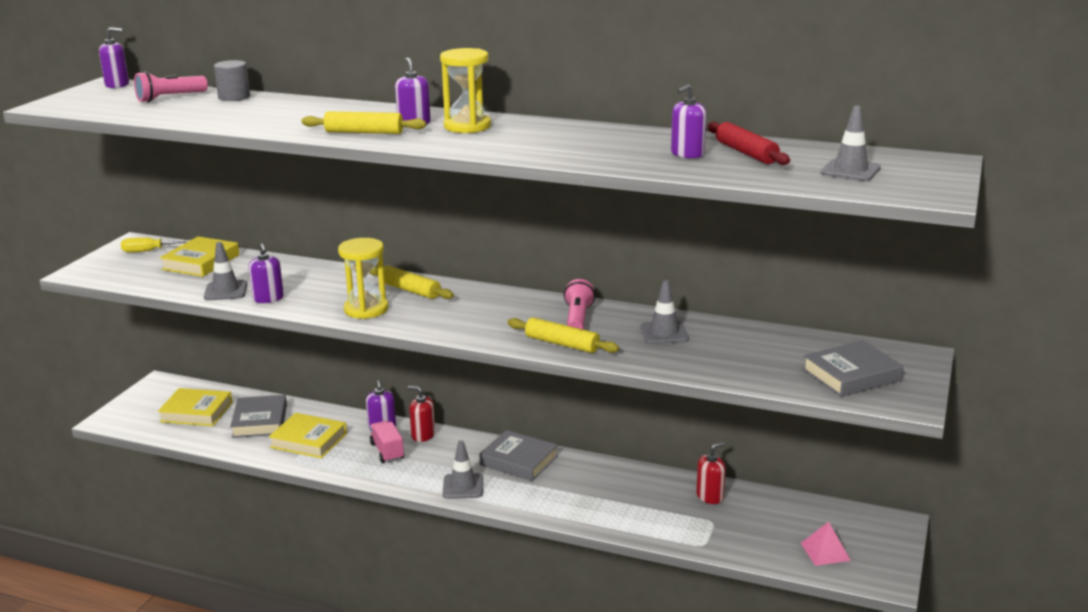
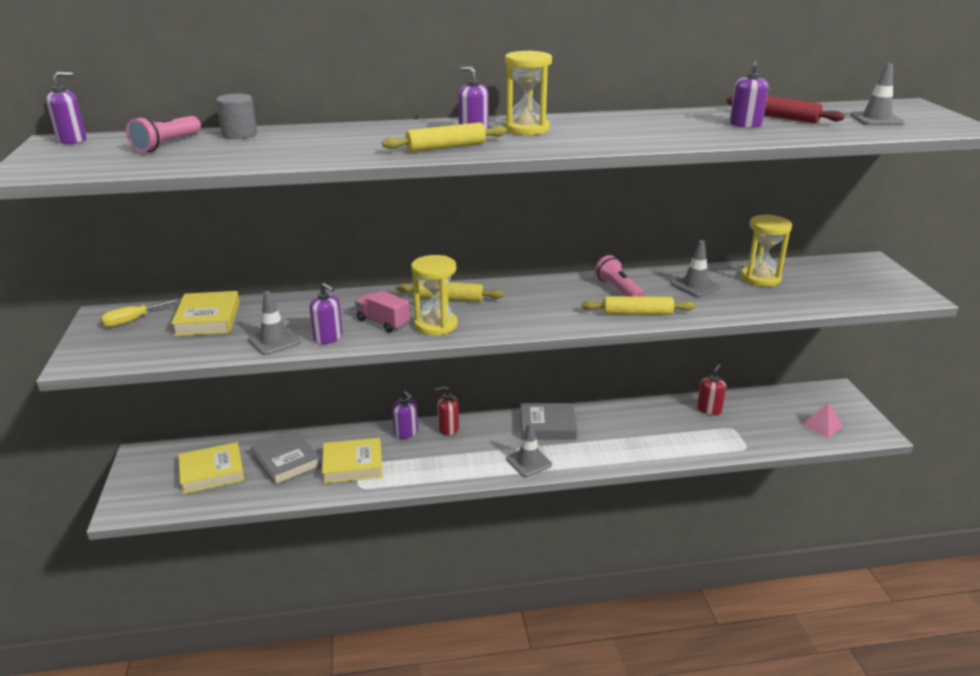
camera: 30 degrees left, 5 degrees up
(387, 451) = (433, 452): pink truck -> pink truck (383, 322)
(749, 342) = (760, 278): none -> yellow hourglass
(851, 375) = (856, 285): grey book -> none

